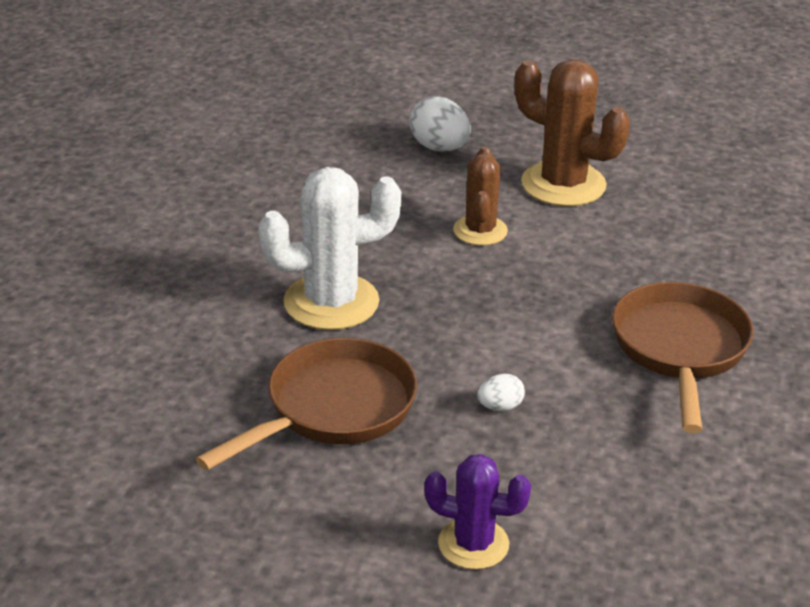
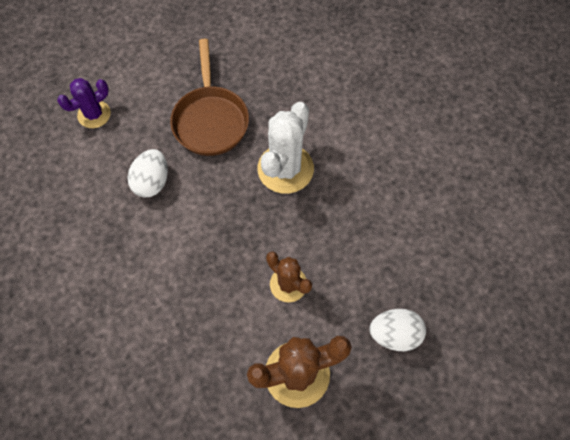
camera: 130 degrees right, 30 degrees up
(500, 407) = (152, 182): white egg -> white egg, size x1.82
(680, 350) = (111, 293): brown pan -> none

